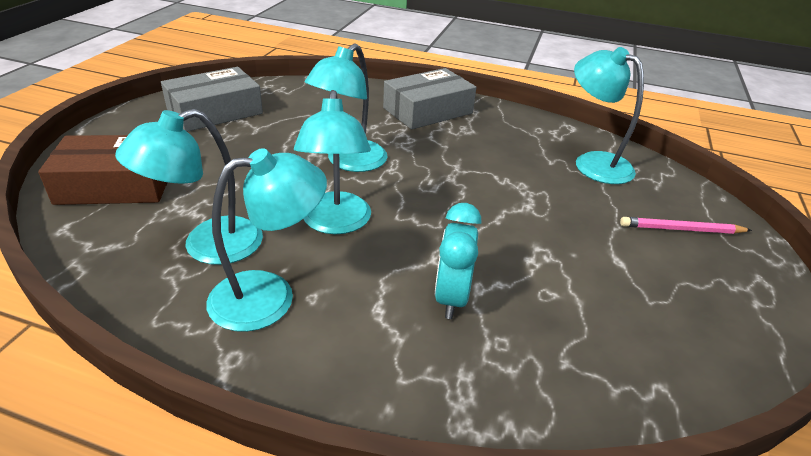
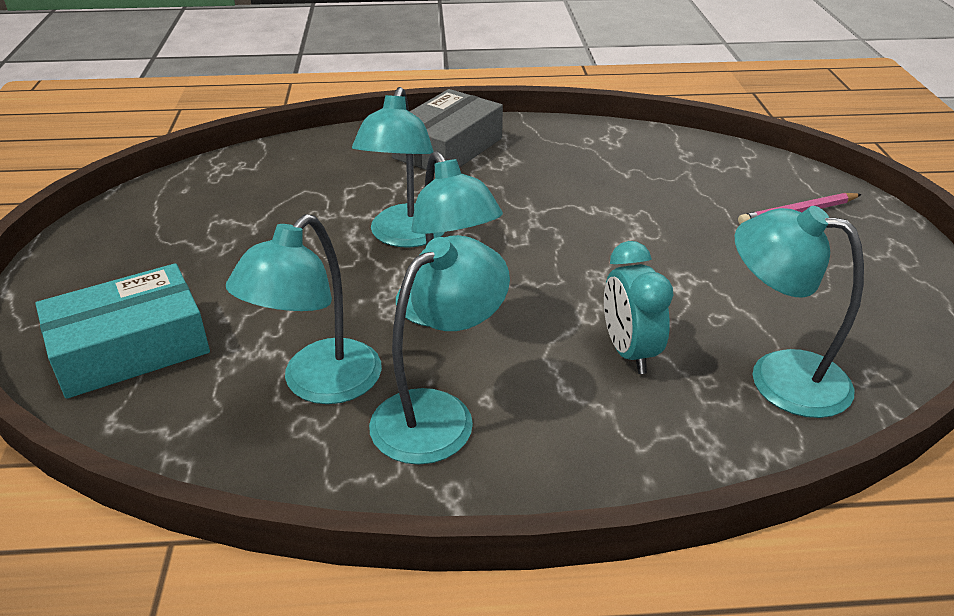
camera: 20 degrees left, 0 degrees up
(116, 184) = (130, 348): brown box -> turquoise box
(215, 111) = (178, 218): grey box -> none
(593, 163) = (670, 163): turquoise lamp -> turquoise lamp (779, 377)

